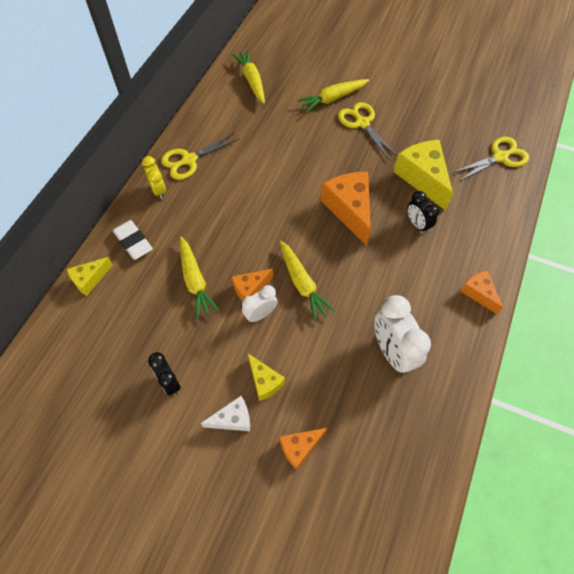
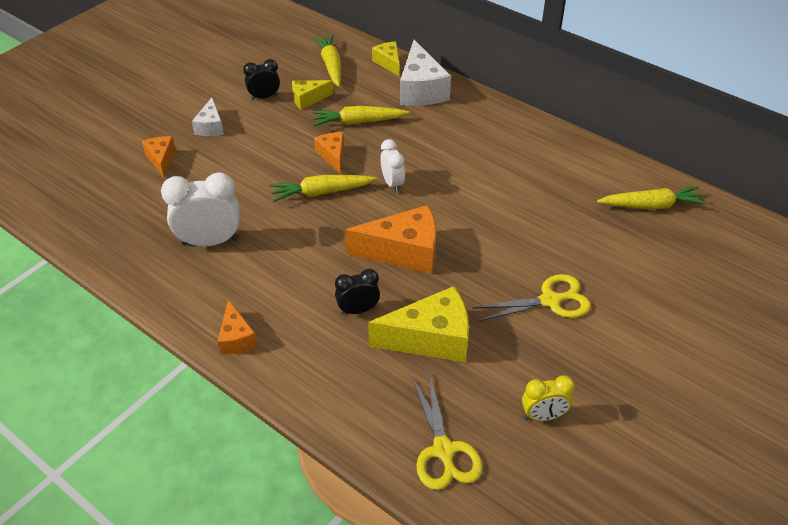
camera: 105 degrees right, 15 degrees down
(133, 242) = (421, 90): white eraser -> white cheese
(158, 190) = (481, 111): yellow clock -> yellow clock (543, 416)
(189, 160) = (520, 136): yellow scissors -> none
(260, 314) = (301, 158): white clock -> white clock (392, 183)
(264, 381) = (232, 149): yellow cheese -> yellow cheese (308, 99)
(332, 99) = (605, 280): yellow carrot -> yellow carrot (331, 65)
(478, 293) = (236, 338): orange cheese -> orange cheese turned 90 degrees clockwise

